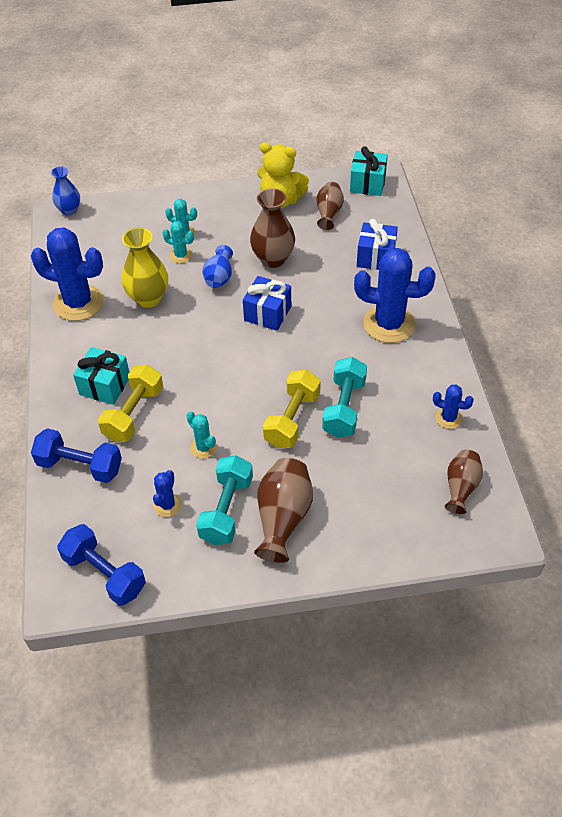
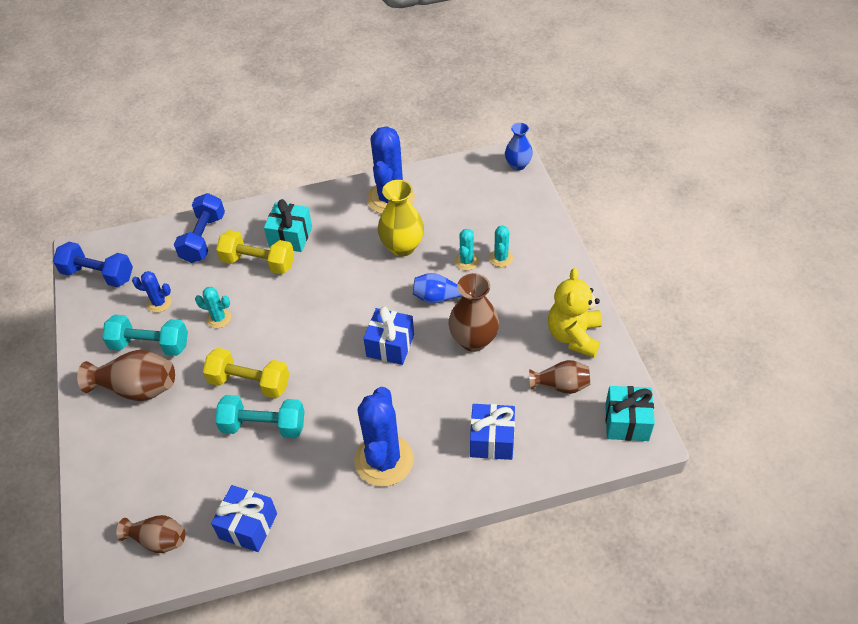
camera: 85 degrees right, 0 degrees up
(104, 574) = (98, 274): blue dumbbell -> blue dumbbell turned 75 degrees clockwise
(203, 447) = (219, 318): turquoise cactus -> turquoise cactus turned 60 degrees clockwise
(448, 418) = (248, 526): blue cactus -> blue gift

